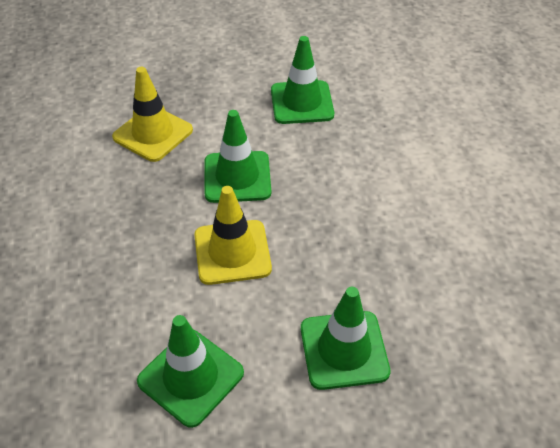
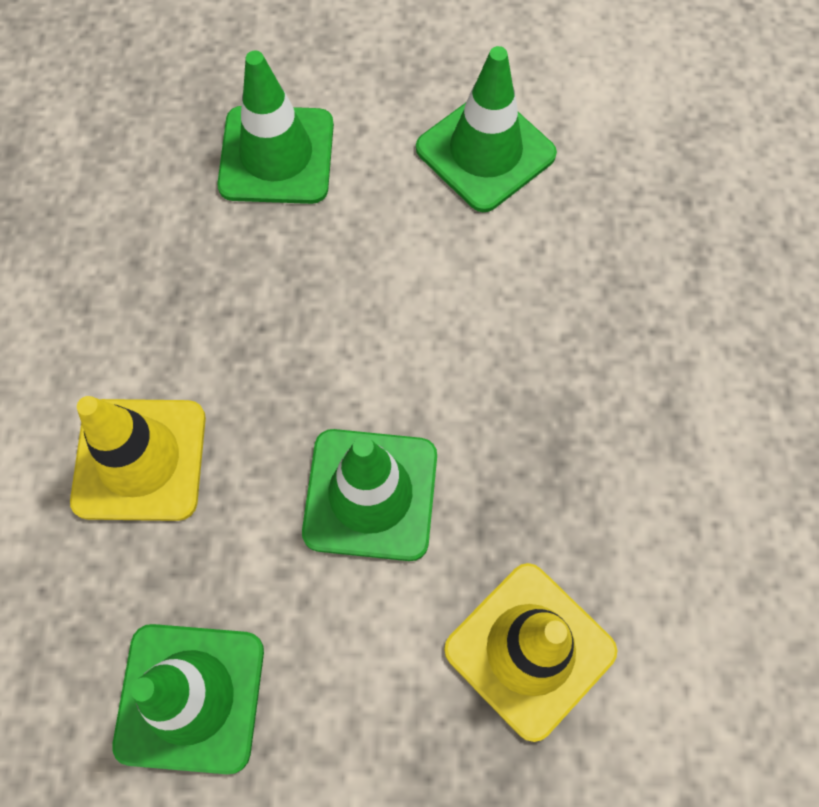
camera: 170 degrees left, 20 degrees up
(232, 252) = (404, 331): yellow traffic cone -> yellow traffic cone (140, 459)

